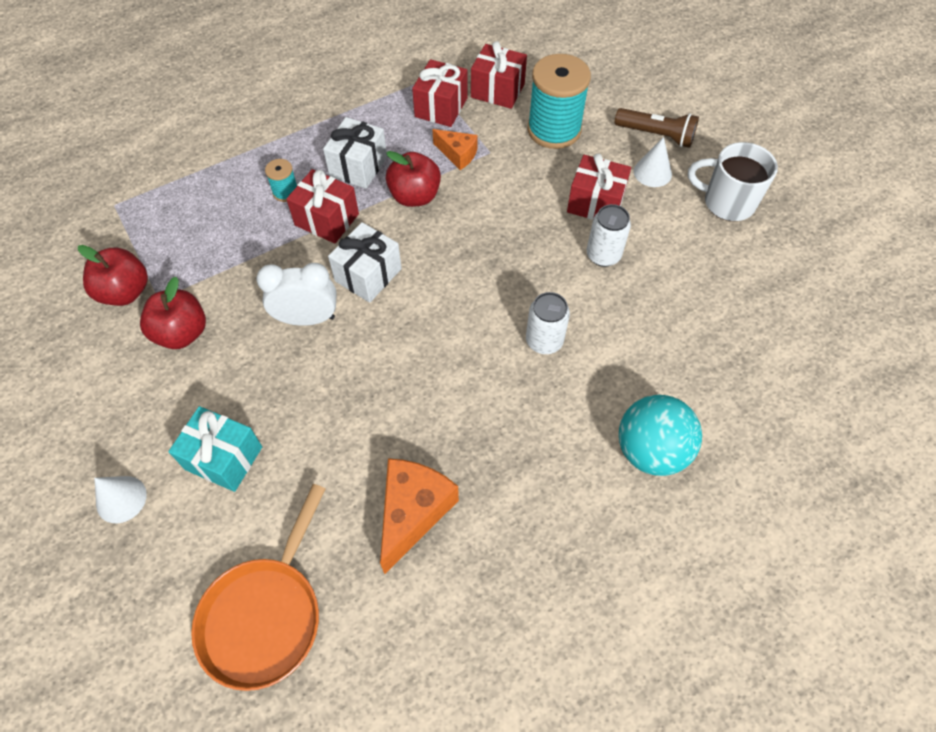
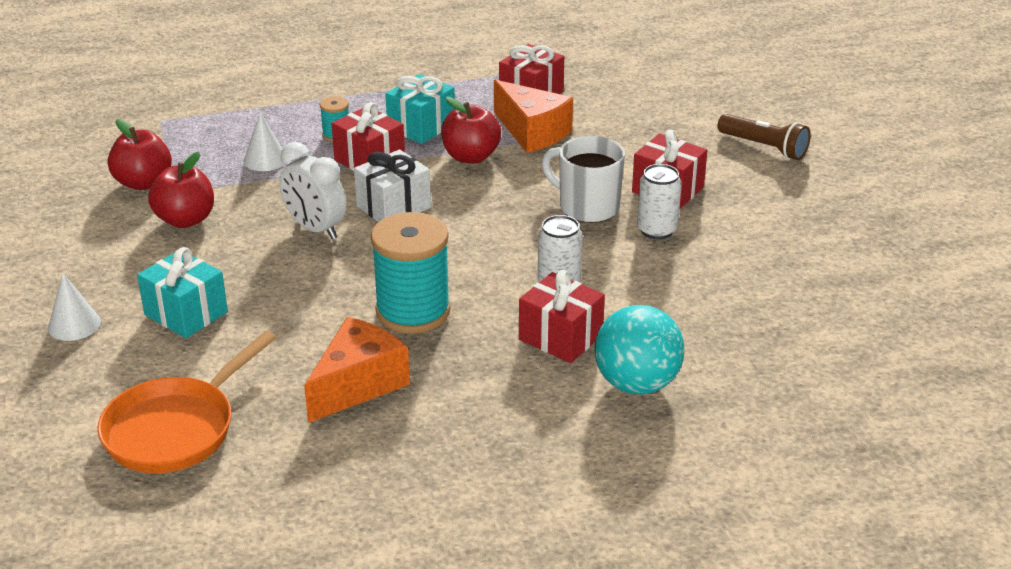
camera: 15 degrees right, 25 degrees down
(307, 318) = (315, 229): white clock -> white clock turned 150 degrees counterclockwise
(358, 166) = (421, 127): white gift -> turquoise gift
(457, 154) = (532, 132): orange cheese -> orange cheese, size x1.71
(497, 90) = (600, 90): red gift -> red gift (560, 337)
(554, 130) = (648, 128): turquoise spool -> turquoise spool (413, 311)
(652, 172) = (745, 175): white cone -> white cone (265, 159)
(727, 202) = (821, 210): white mug -> white mug (587, 207)

